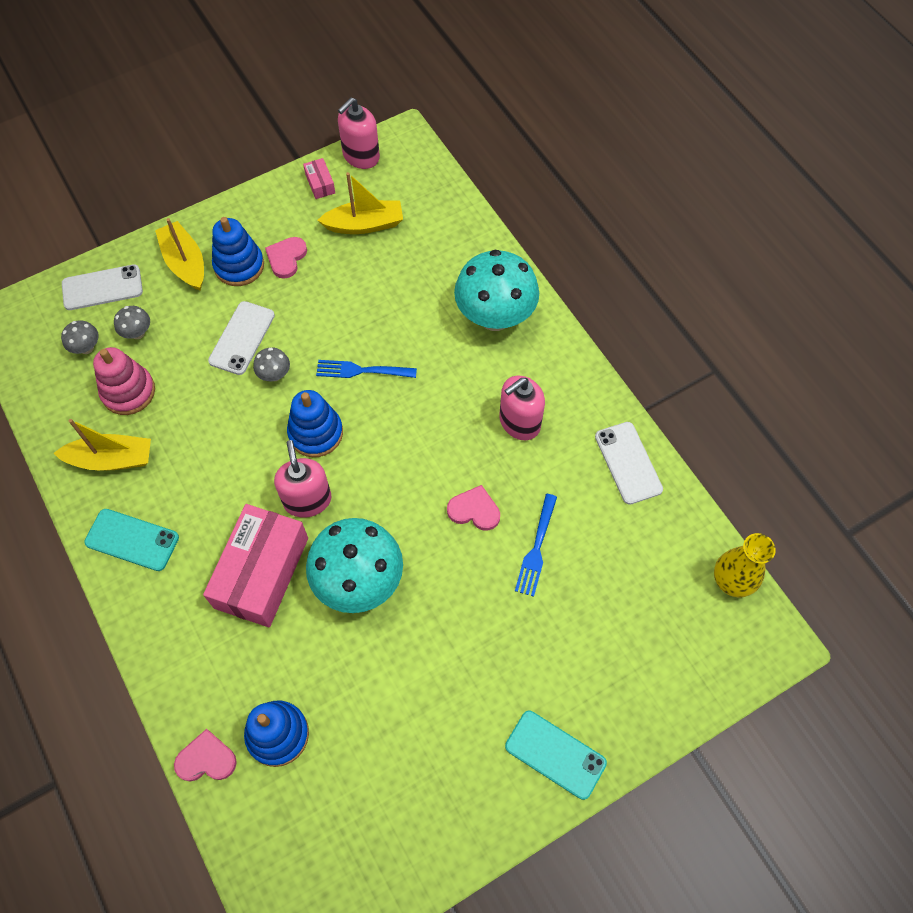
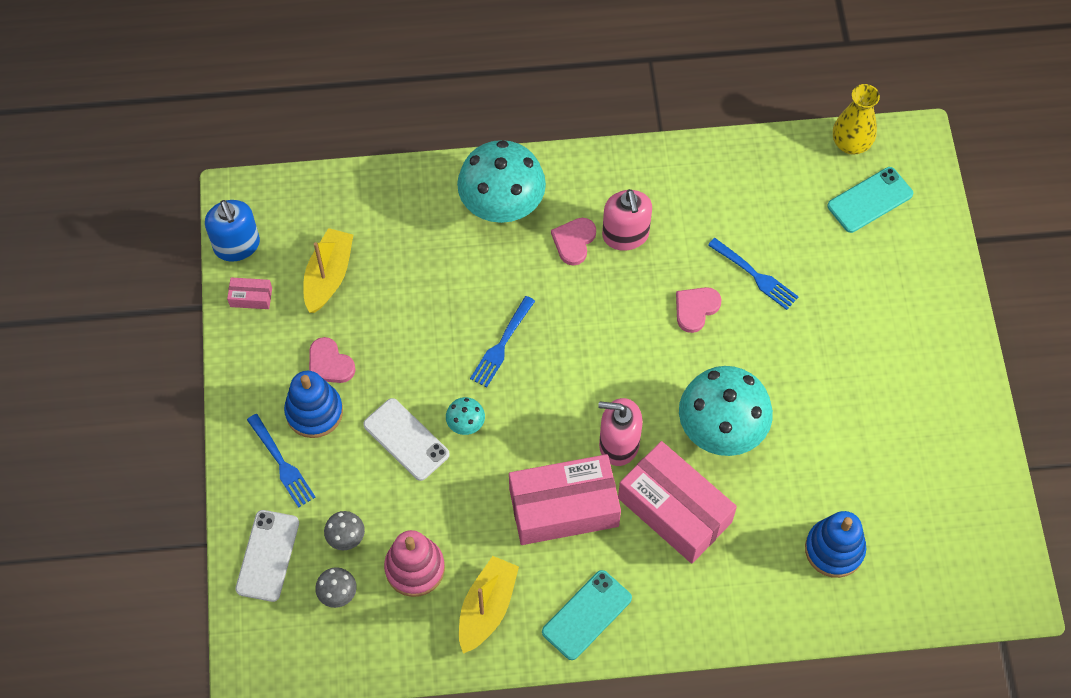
camera: 65 degrees left, 0 degrees up
(185, 263) = (281, 463): yellow boat -> blue fork
(206, 759) = (832, 616): pink heart -> pink heart (574, 241)
(227, 480) = (564, 507): none -> pink box
(274, 375) = (466, 424): grey mushroom -> turquoise mushroom
(316, 433) = (550, 411): blue stacking toy -> none
(361, 156) = (237, 245): pink soap dispenser -> blue soap dispenser
(555, 754) = (940, 340): turquoise phone -> turquoise phone (870, 200)
(628, 463) = (708, 168): white phone -> none

